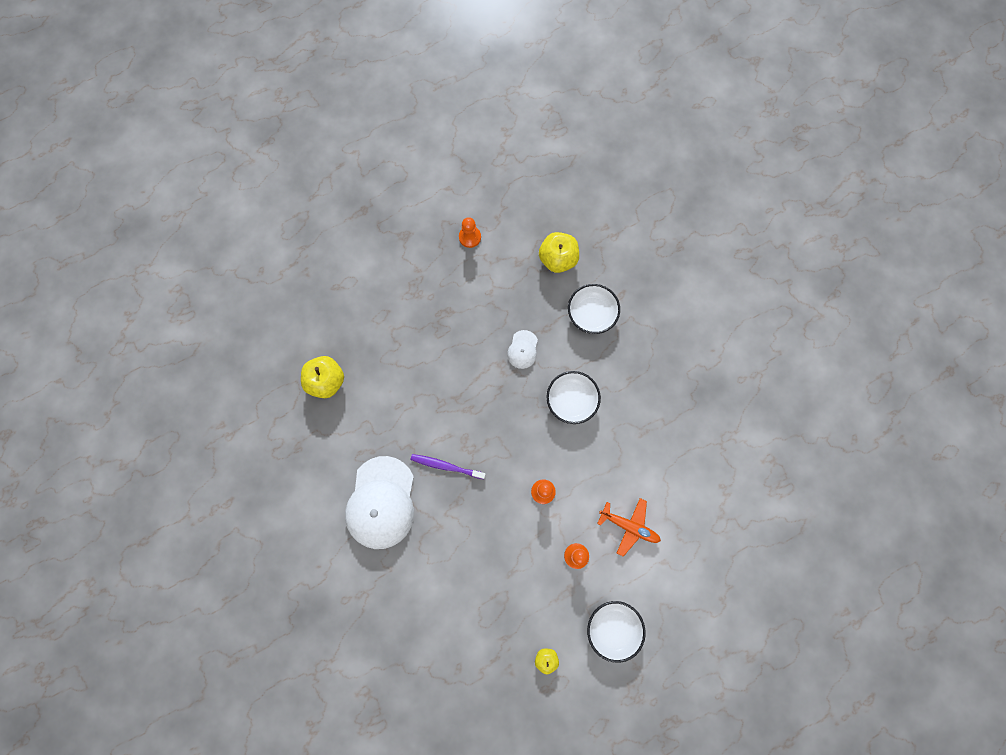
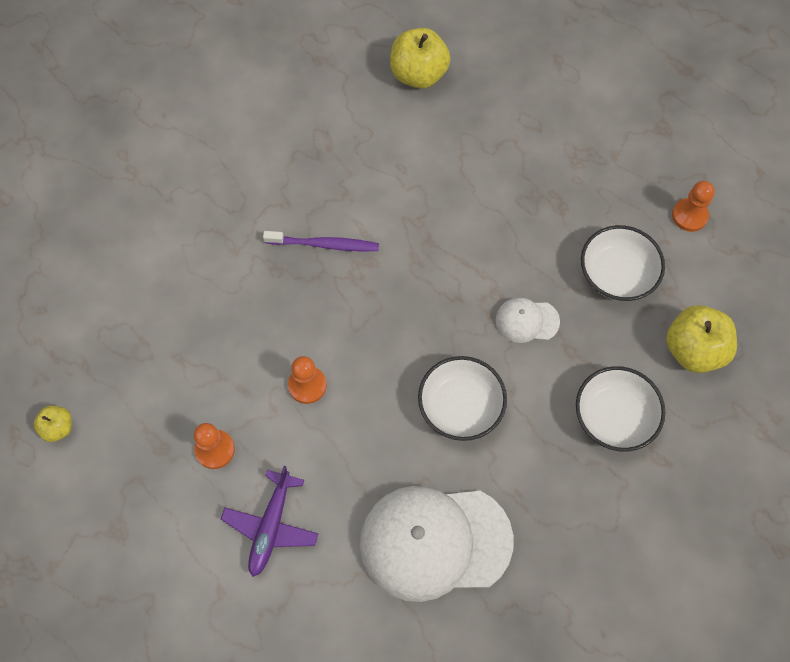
camera: 80 degrees right, 10 degrees down
(381, 502) = (259, 172): white cap -> white cap (435, 542)
(446, 466) = (324, 244): purple toothbrush -> purple toothbrush turned 90 degrees clockwise
(613, 628) = (108, 522): white bowl -> white bowl (617, 274)
(629, 526) = (271, 526): orange plane -> purple plane

